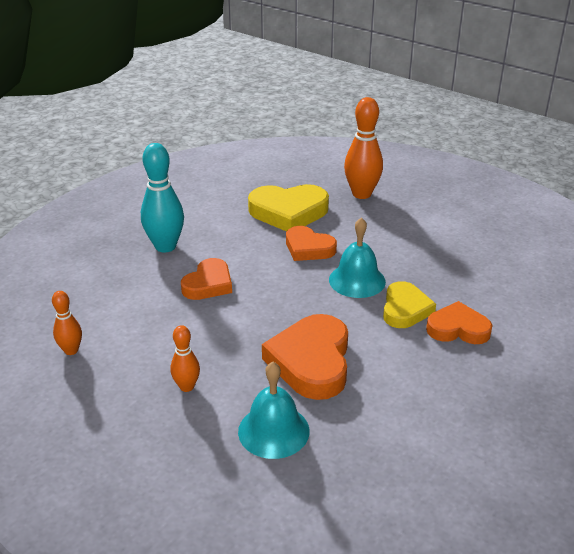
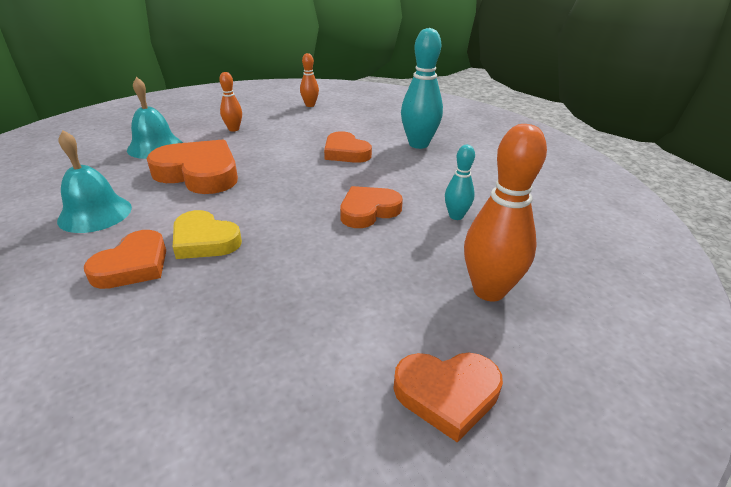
camera: 110 degrees right, 0 degrees up
(288, 212) = (456, 216): yellow heart -> turquoise bowling pin
(357, 280) = (283, 225): turquoise bell -> turquoise bell (95, 213)
(442, 198) = (447, 394): none -> orange heart

